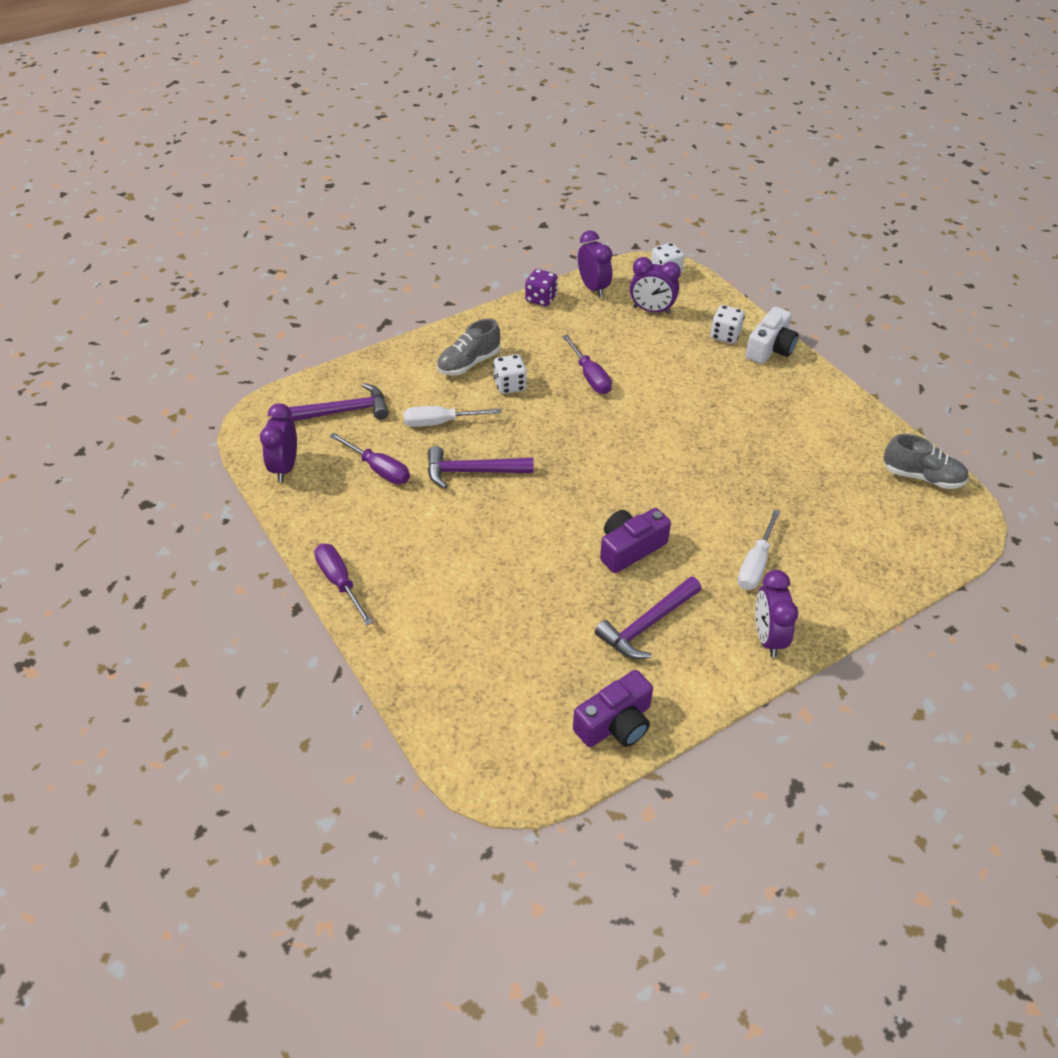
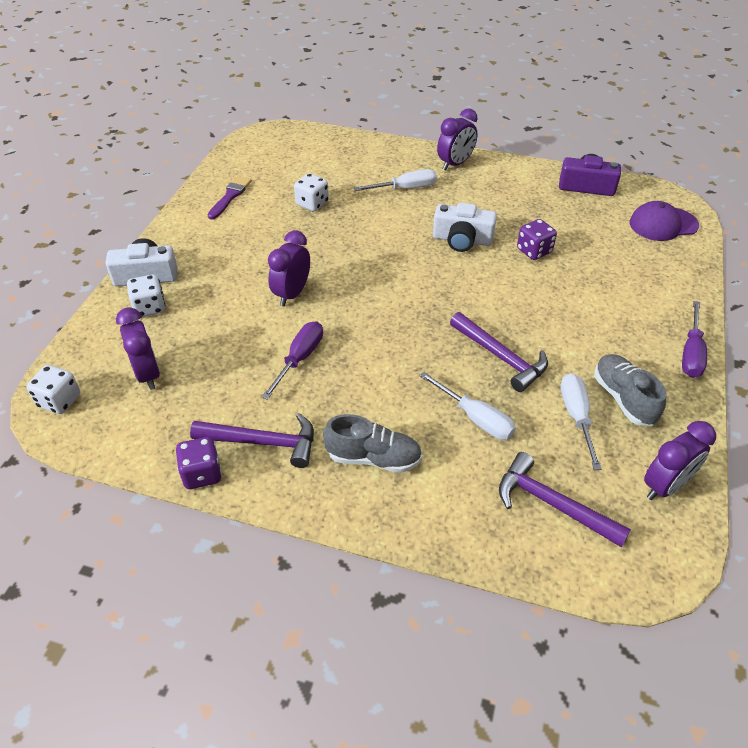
camera: 130 degrees left, 0 degrees up
(379, 469) = (576, 417): purple screwdriver -> white screwdriver
(486, 729) = (663, 224): none -> purple cap
(510, 385) = (371, 404): white dice -> white dice (312, 204)
(561, 586) = (534, 251): none -> purple dice
(593, 288) = (141, 442): purple clock -> purple clock (292, 294)
(630, 548) = (462, 240): purple camera -> white camera
(647, 625) = (509, 205): purple hammer -> purple hammer (262, 442)
(852, 438) = (230, 196): none -> purple brush
(922, 477) = (241, 159): grey shoe -> grey shoe (623, 398)

